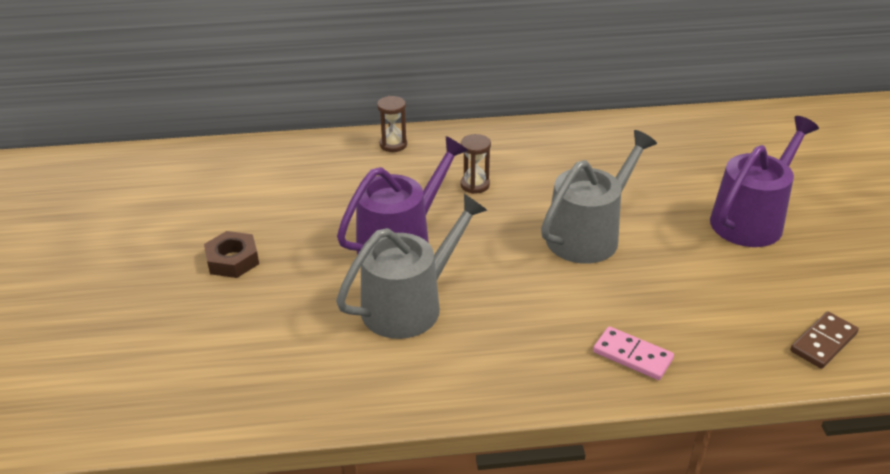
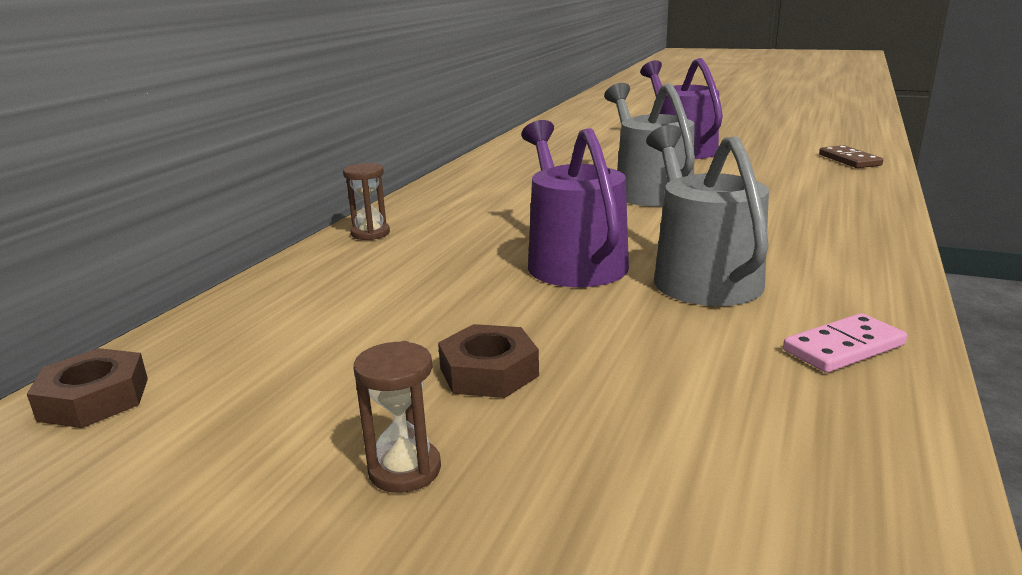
camera: 60 degrees left, 15 degrees down
(157, 162) = (94, 399): none -> brown nut
(475, 185) = (509, 214): brown hourglass -> brown hourglass (404, 470)
(632, 356) = (843, 208): pink domino -> pink domino (844, 348)

